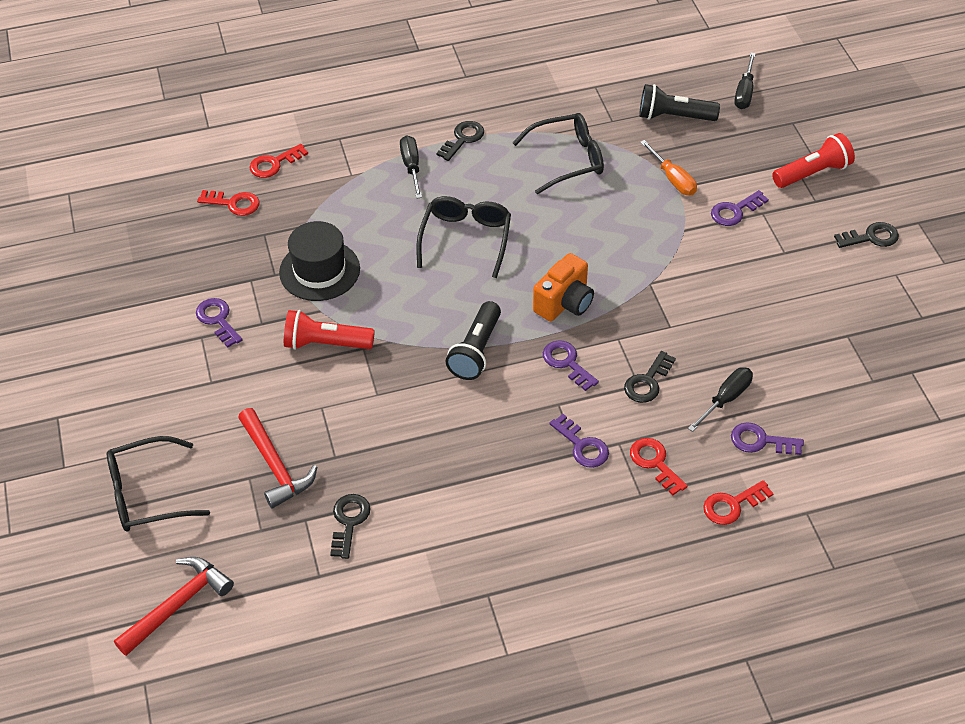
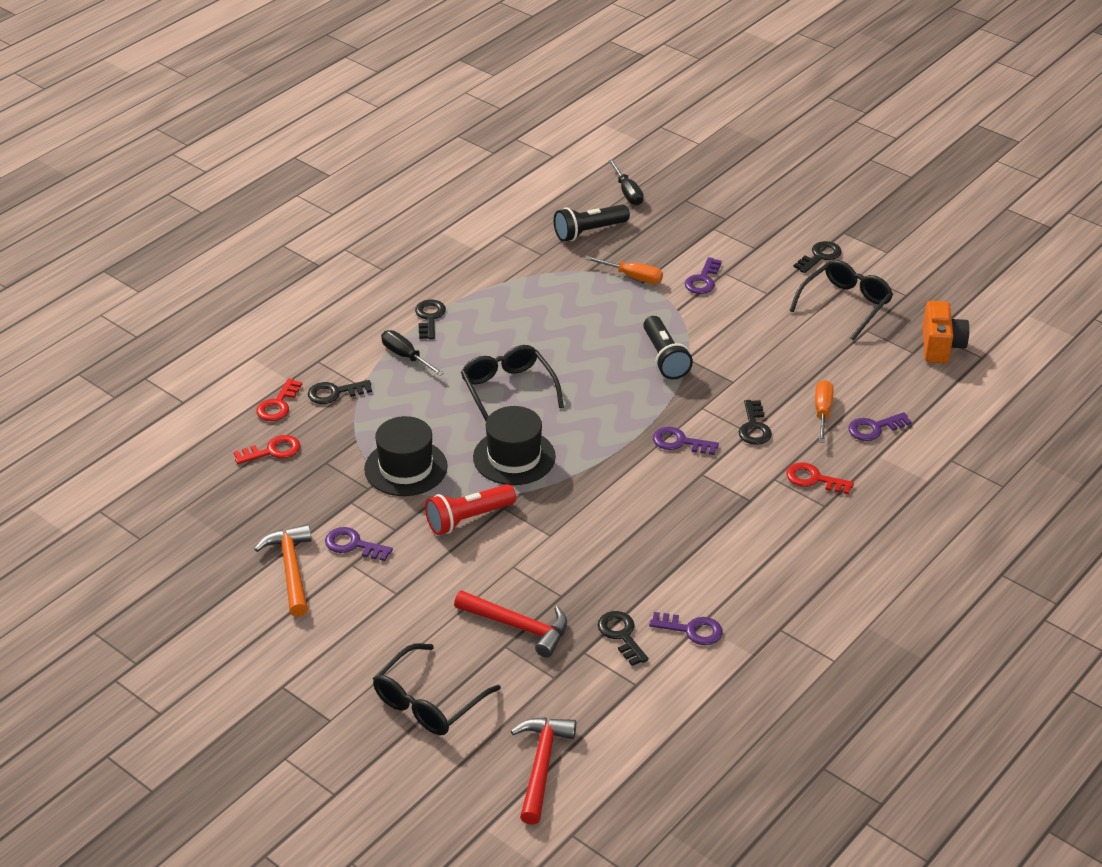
camera: 35 degrees left, 10 degrees down
(154, 317) = (291, 569): none -> orange hammer
(326, 174) = (334, 393): none -> black key
(414, 305) = (514, 457): none -> black hat
(476, 351) = (599, 466): black flashlight -> black flashlight (664, 358)
(564, 303) = (635, 401): orange camera -> orange camera (940, 347)
(567, 159) = (534, 297): black glasses -> black glasses (845, 305)
(582, 446) = (749, 493): purple key -> purple key (691, 630)
(726, 398) = (822, 411): black screwdriver -> orange screwdriver
(732, 505) = (896, 480): red key -> none
(812, 173) = (735, 229): red flashlight -> none

